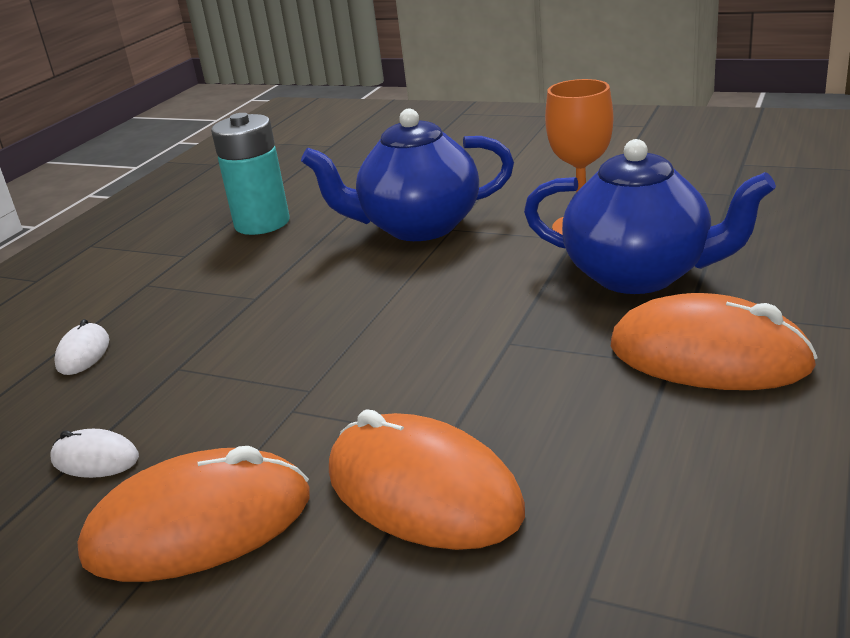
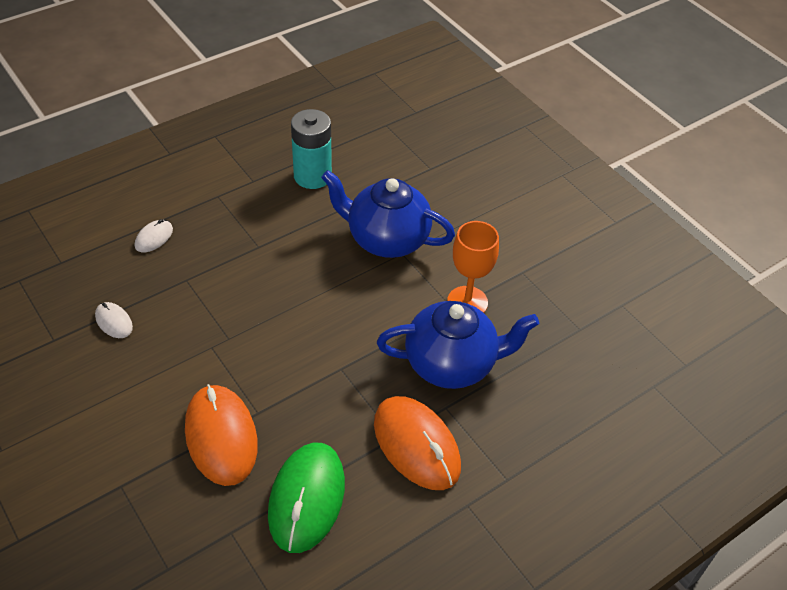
camera: 25 degrees right, 20 degrees up
(199, 525) = (126, 393): orange mouse -> none
(640, 275) = (451, 364): blue teapot -> blue teapot turned 60 degrees counterclockwise
(646, 485) = (306, 498): none -> green mouse

